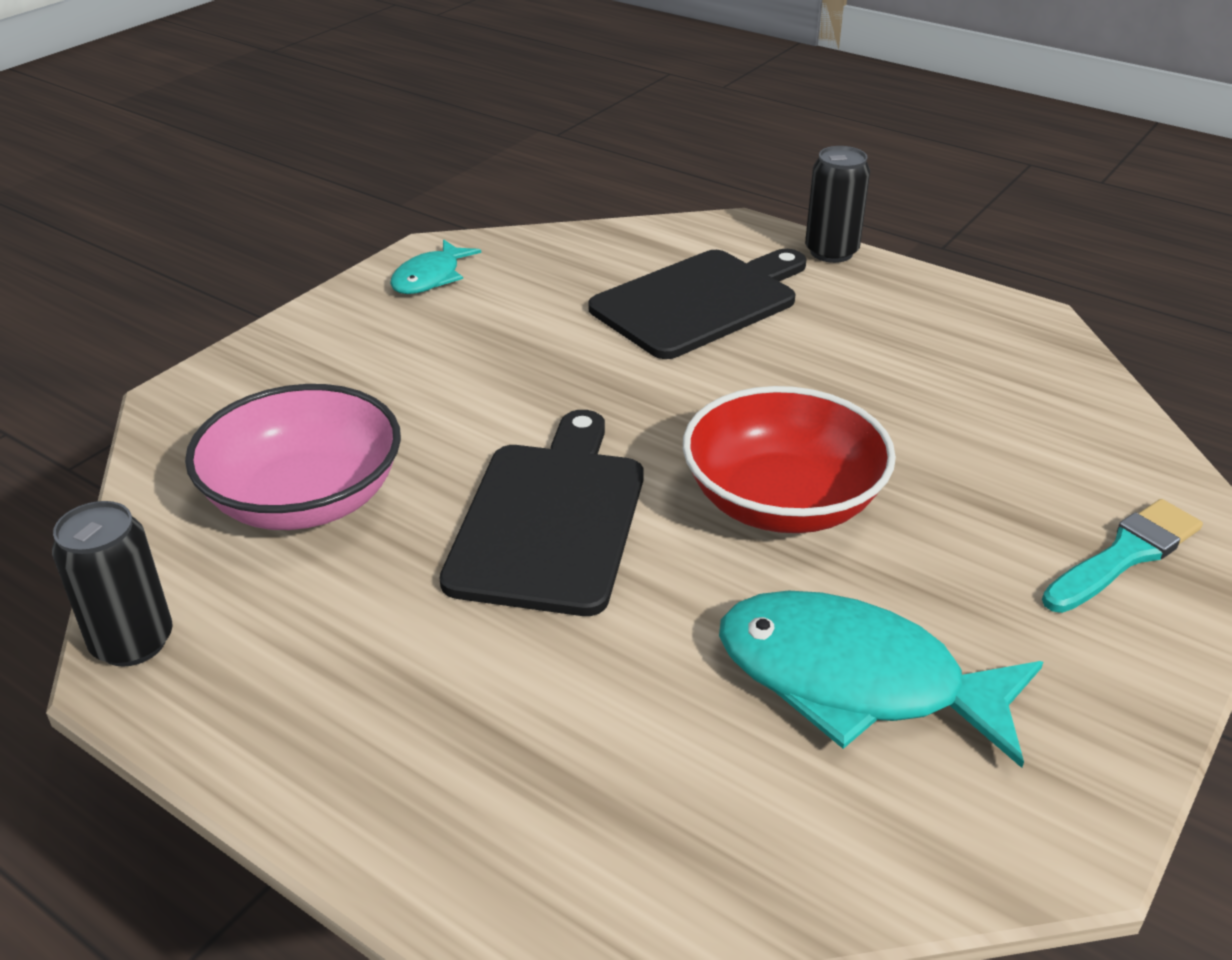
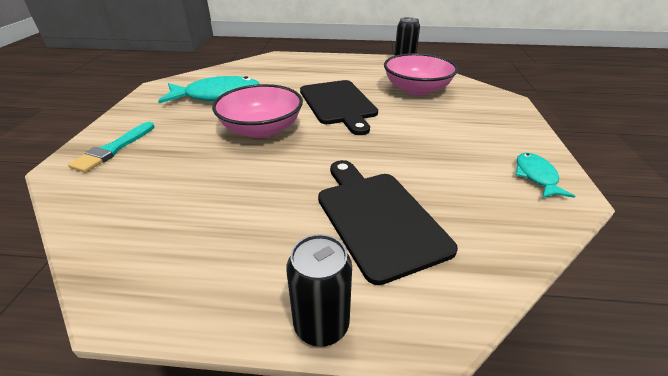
camera: 150 degrees right, 0 degrees up
(700, 301) = (377, 218): black cutting board -> black cutting board turned 135 degrees clockwise
(782, 502) = (261, 129): red bowl -> pink bowl

